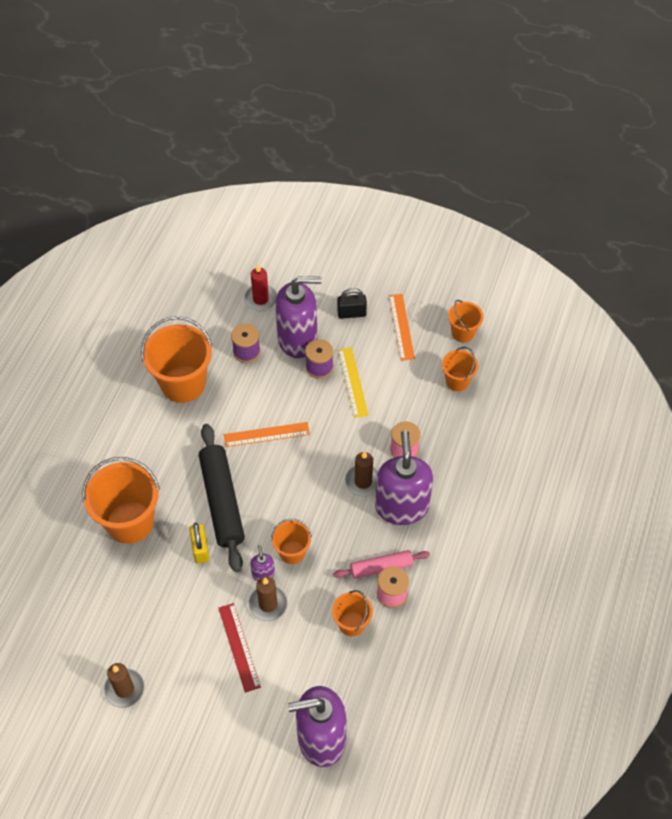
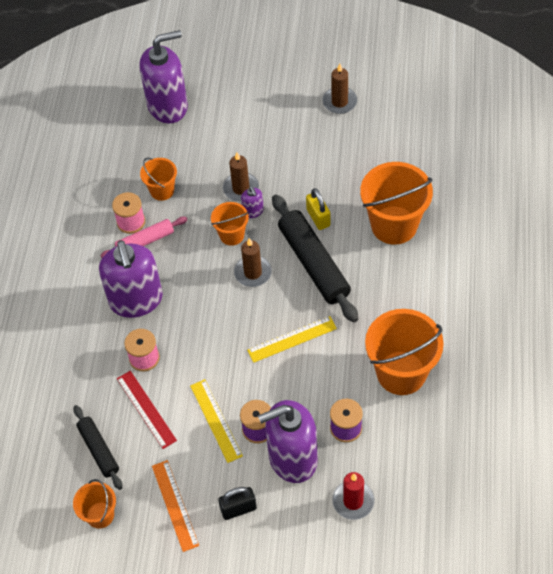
camera: 170 degrees right, 0 degrees up
(239, 647) = (255, 151): red ruler -> red ruler (146, 409)
(266, 434) = (292, 339): orange ruler -> yellow ruler
(363, 481) = (180, 315): brown candle -> brown candle (253, 272)
(457, 381) = (98, 450): orange bucket -> black rolling pin

